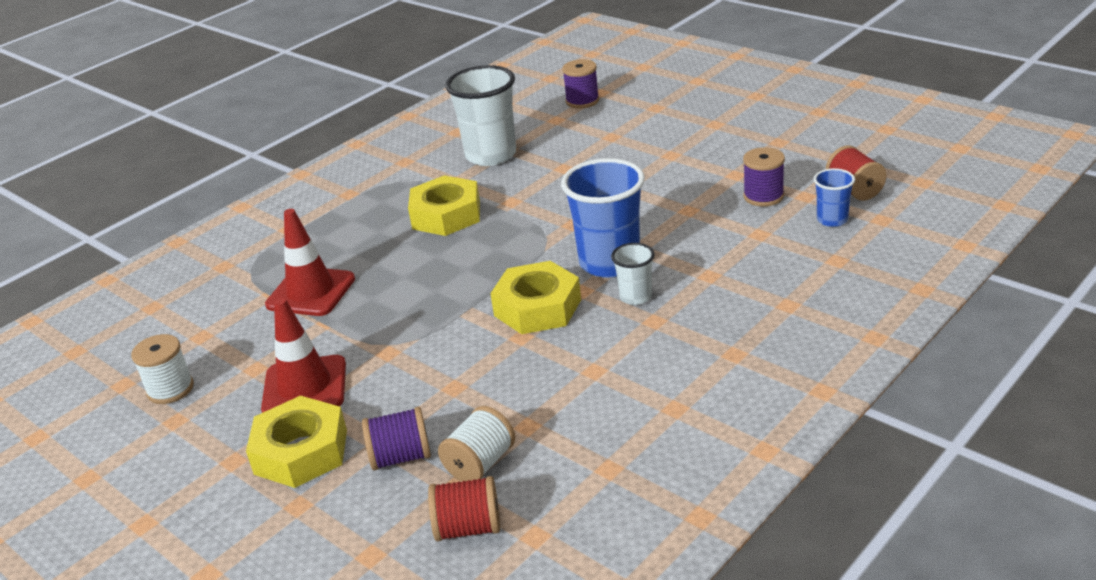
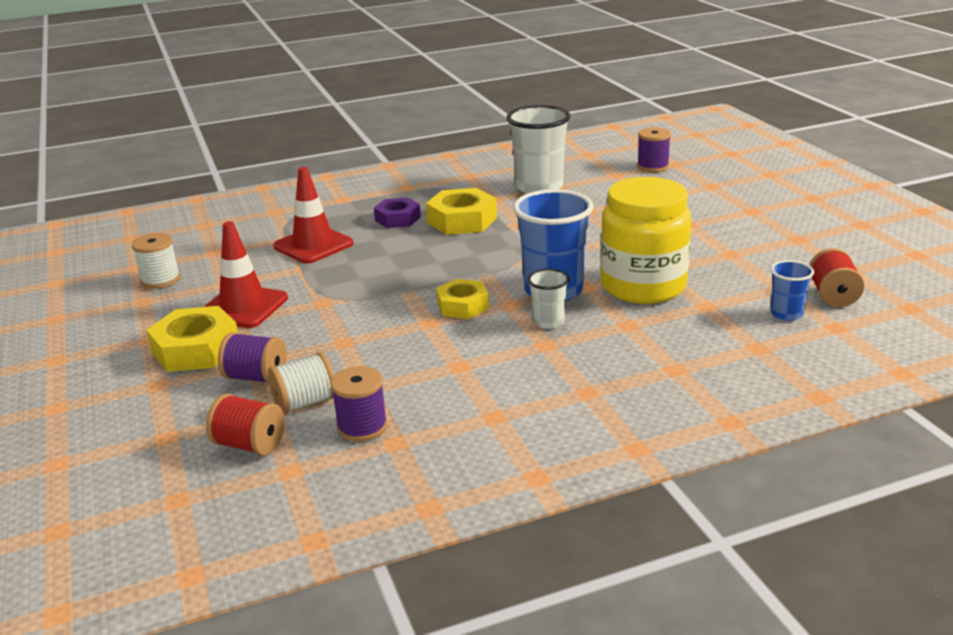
camera: 25 degrees right, 5 degrees down
(375, 233) = (397, 219): none -> purple nut
(537, 307) = (463, 305): yellow nut -> yellow nut, size x0.66
(688, 232) = (643, 286): none -> yellow jar
(763, 196) = (739, 277): purple spool -> purple spool (362, 427)

